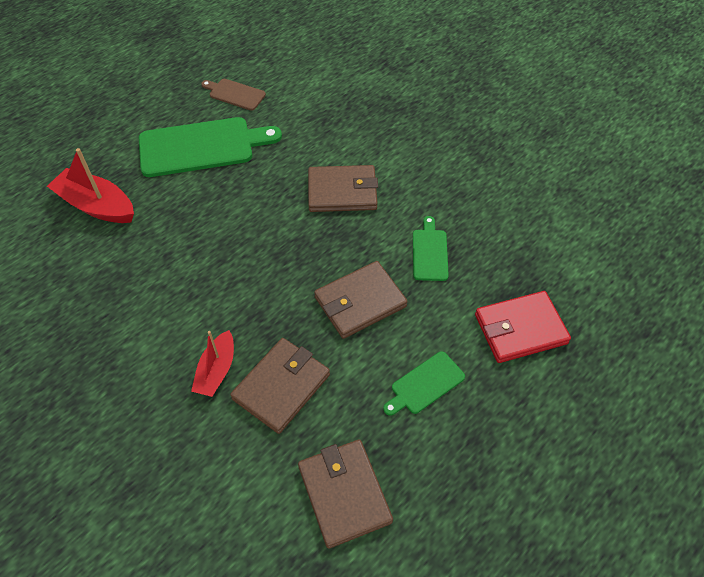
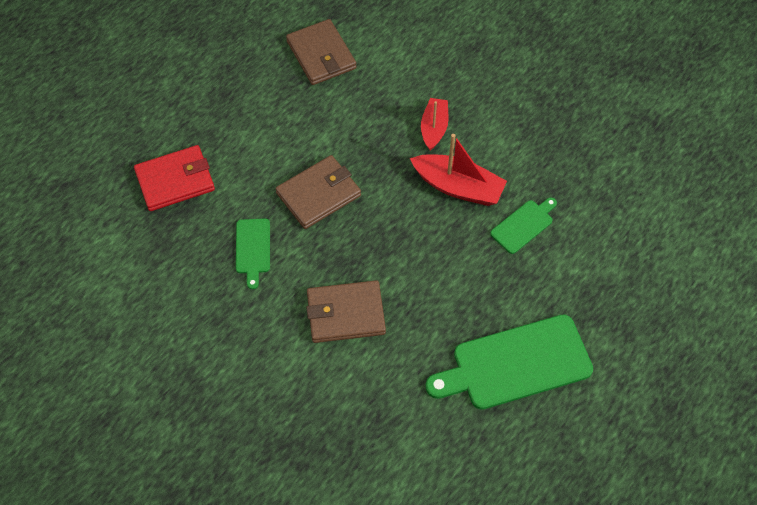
camera: 175 degrees right, 5 degrees up
(96, 206) = (602, 276): red boat -> red boat (458, 187)
(235, 94) = (498, 455): brown cutting board -> none
(281, 387) = (378, 120): brown wallet -> none
(425, 384) = (261, 130): green cutting board -> green cutting board (523, 225)

